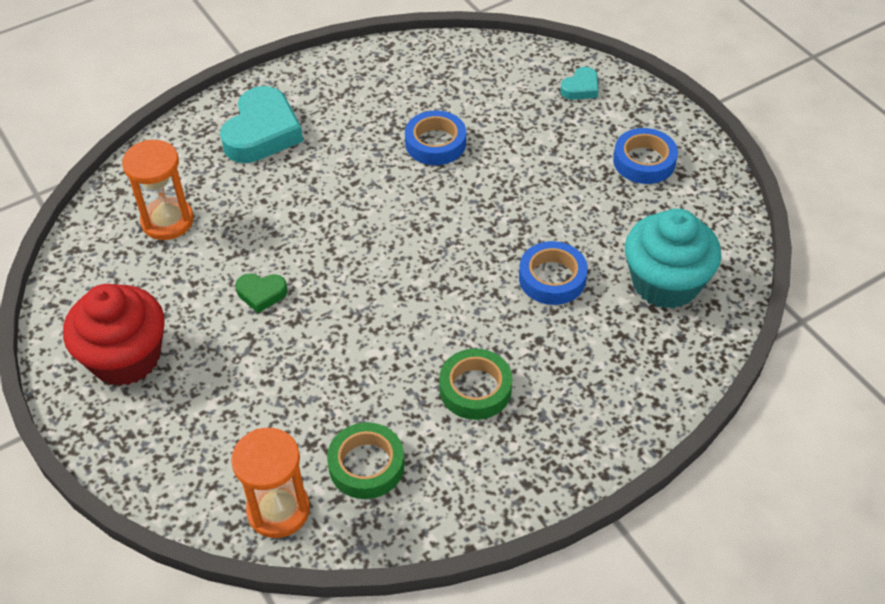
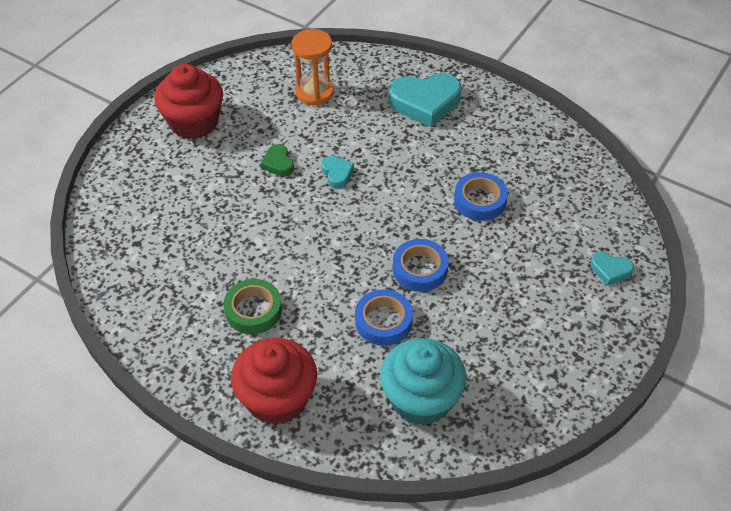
camera: 65 degrees right, 0 degrees up
(278, 510) = (111, 242): orange hourglass -> none
(317, 245) = (337, 174): none -> turquoise heart
(366, 465) = (163, 274): green tape -> none
(610, 405) = (277, 399): none -> red cupcake
(644, 161) = (552, 342): blue tape -> blue tape (420, 269)

